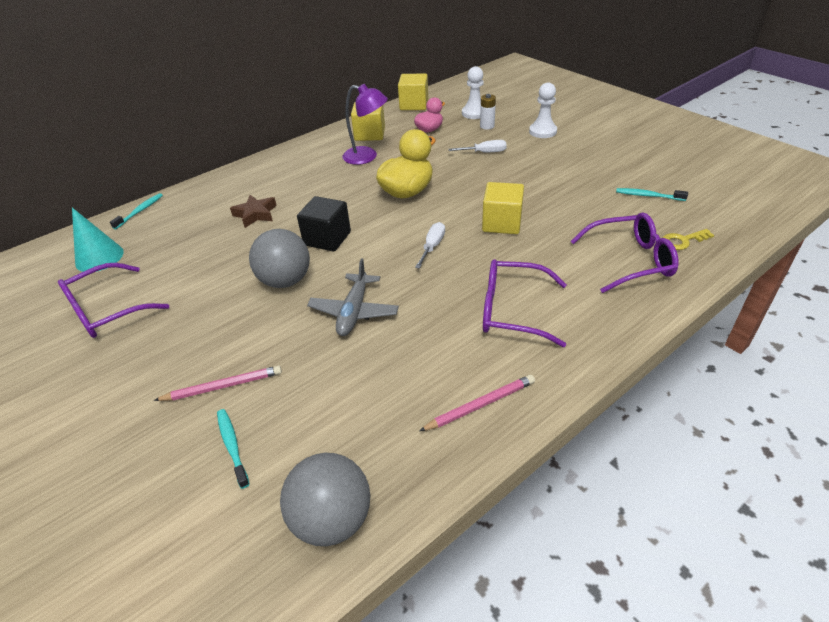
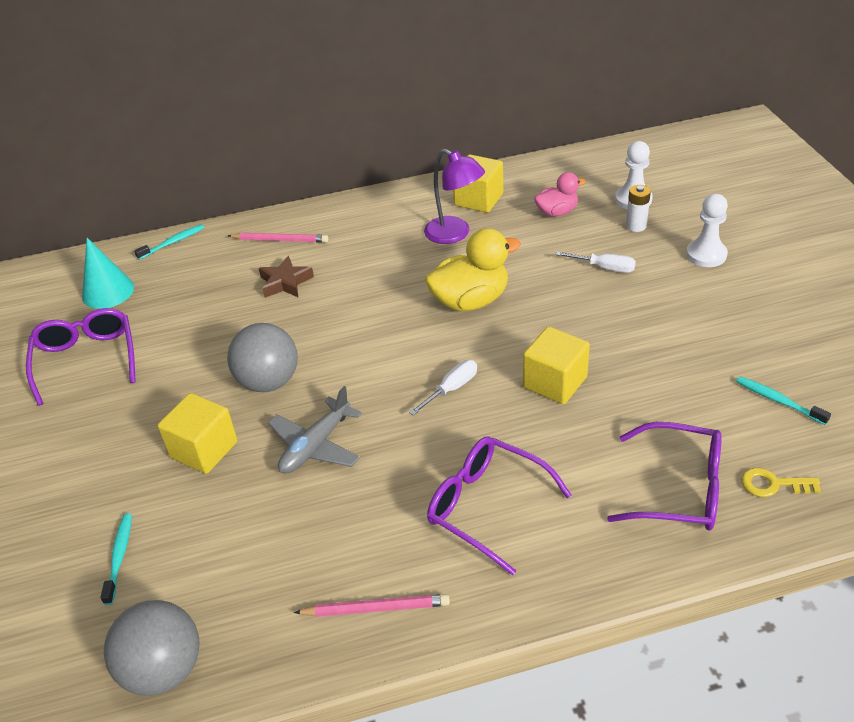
camera: 25 degrees right, 0 degrees up
(108, 310) = (86, 360): purple glasses -> purple glasses turned 90 degrees clockwise
(222, 386) = (144, 488): pink pencil -> pink pencil (280, 240)
(327, 238) = (342, 340): black cube -> none
(414, 105) = (562, 165): yellow cube -> yellow cube (204, 449)

